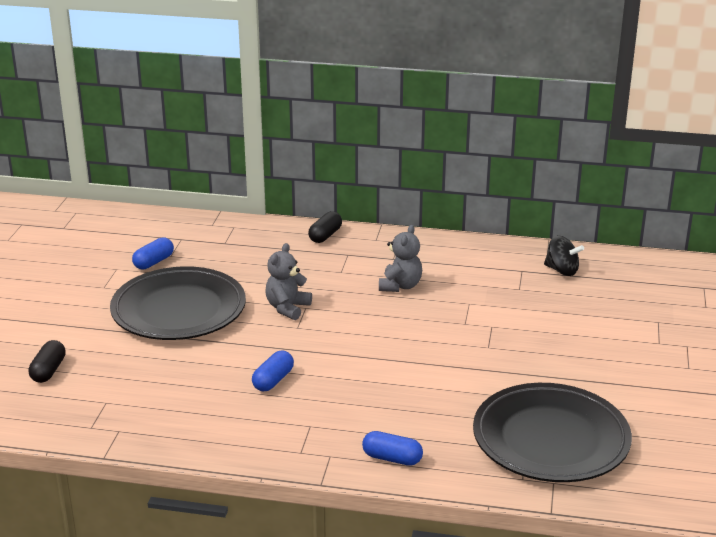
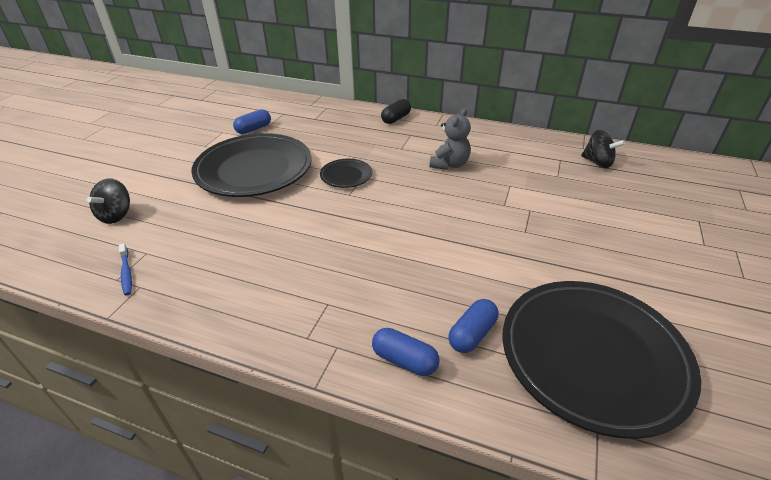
camera: 10 degrees right, 10 degrees up
(48, 371) = (116, 215): black capsule -> black spinning top
(97, 421) = (126, 273): none -> blue toothbrush
(273, 380) = (309, 246): blue capsule -> blue capsule (472, 334)
(287, 308) = (346, 176): grey teddy bear -> black plate

